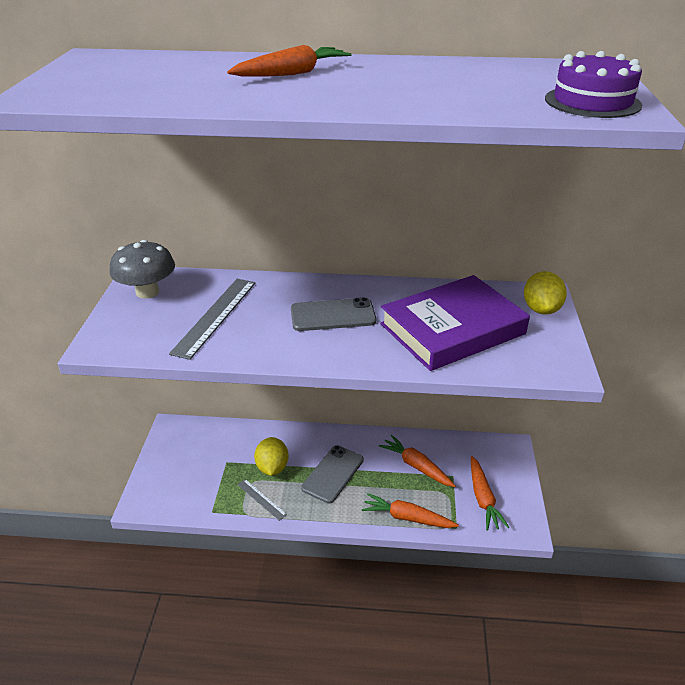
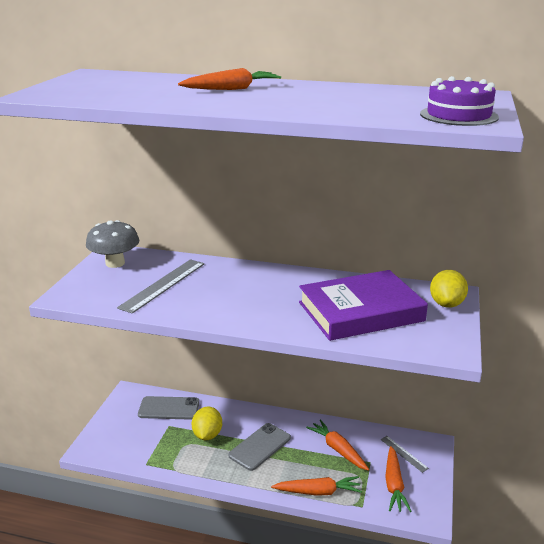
camera: 10 degrees right, 10 degrees down
(261, 499) = (191, 459): grey ruler -> grey ruler (403, 453)
(333, 315) = (260, 292): grey phone -> grey phone (169, 408)
(407, 518) = (318, 492): orange carrot -> orange carrot turned 150 degrees clockwise

